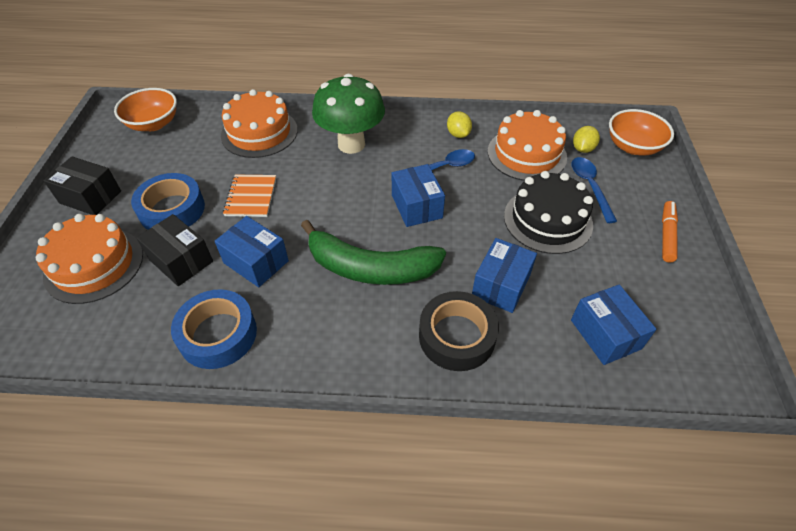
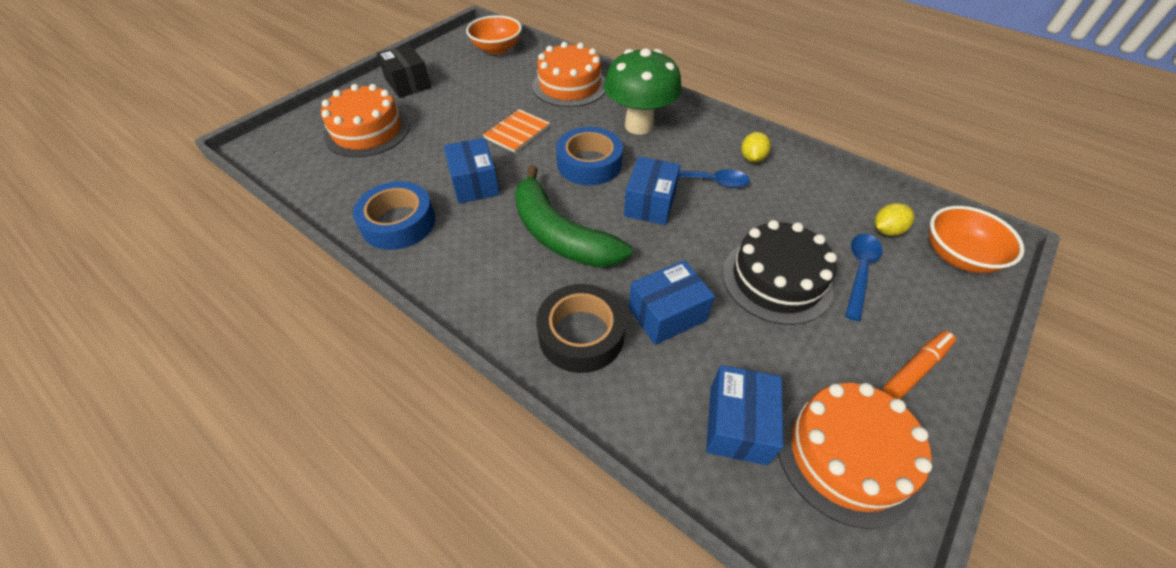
camera: 35 degrees right, 0 degrees up
(172, 209) = (452, 116): blue tape -> blue tape (589, 163)
(181, 260) = (424, 156): black box -> none
(526, 154) = (812, 207): orange cake -> orange cake (846, 454)

